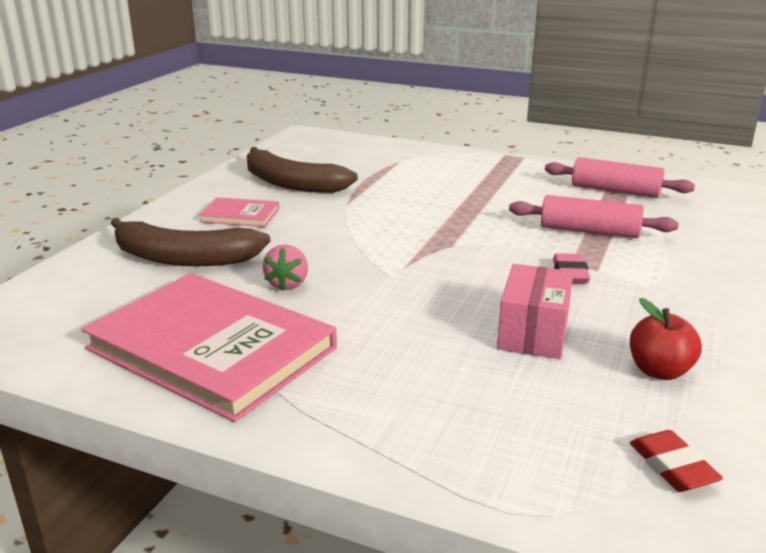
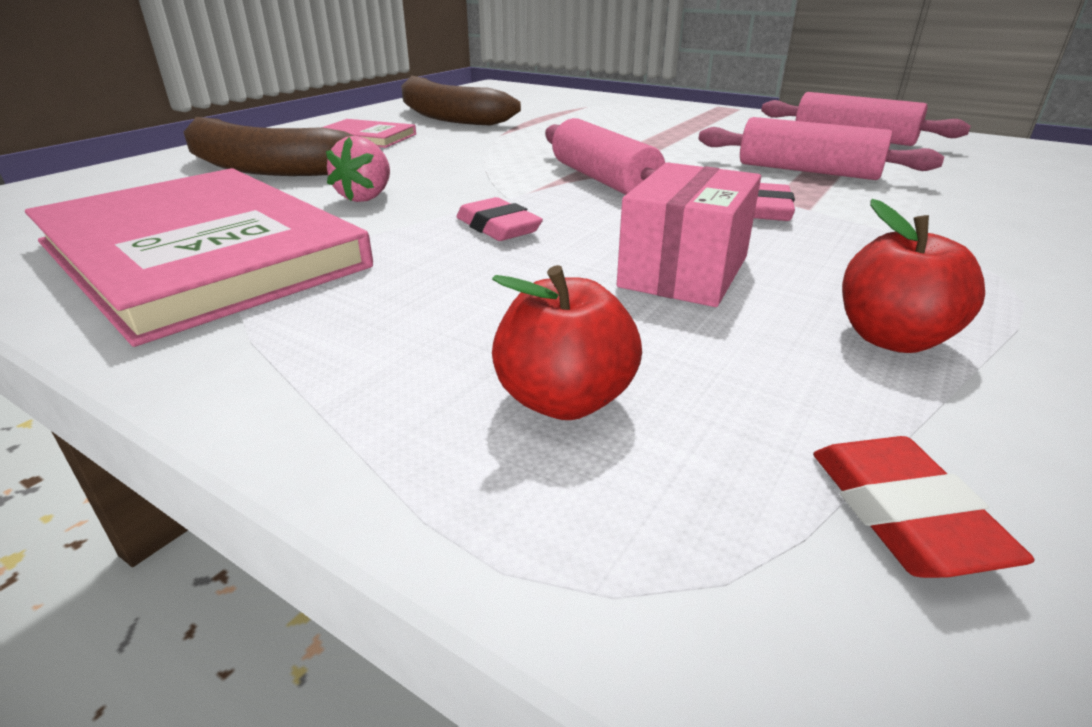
camera: 10 degrees right, 5 degrees up
(399, 305) = (498, 227): none -> pink eraser
(450, 252) = (604, 180): none -> pink rolling pin
(499, 428) = (564, 400): none -> red apple

